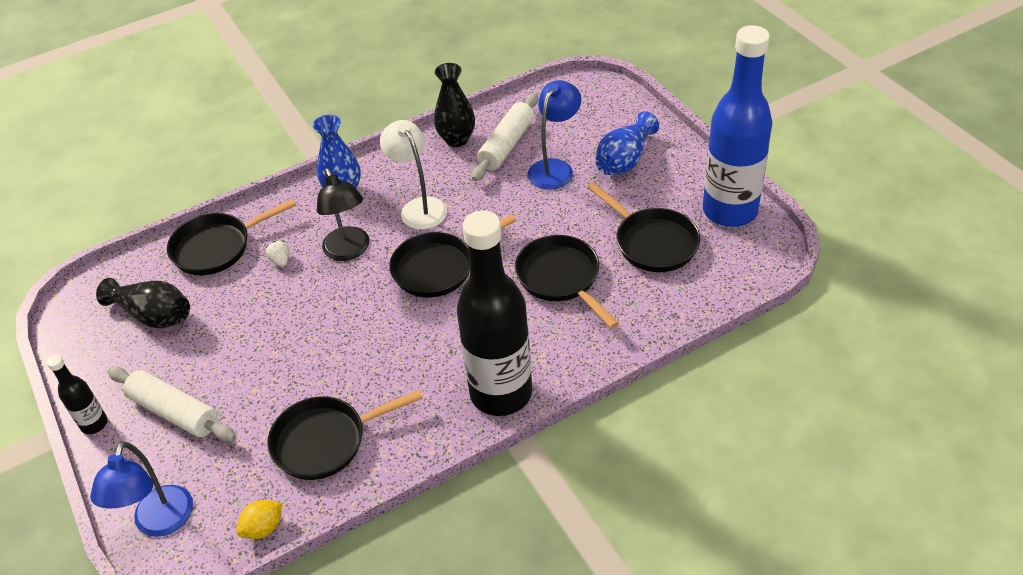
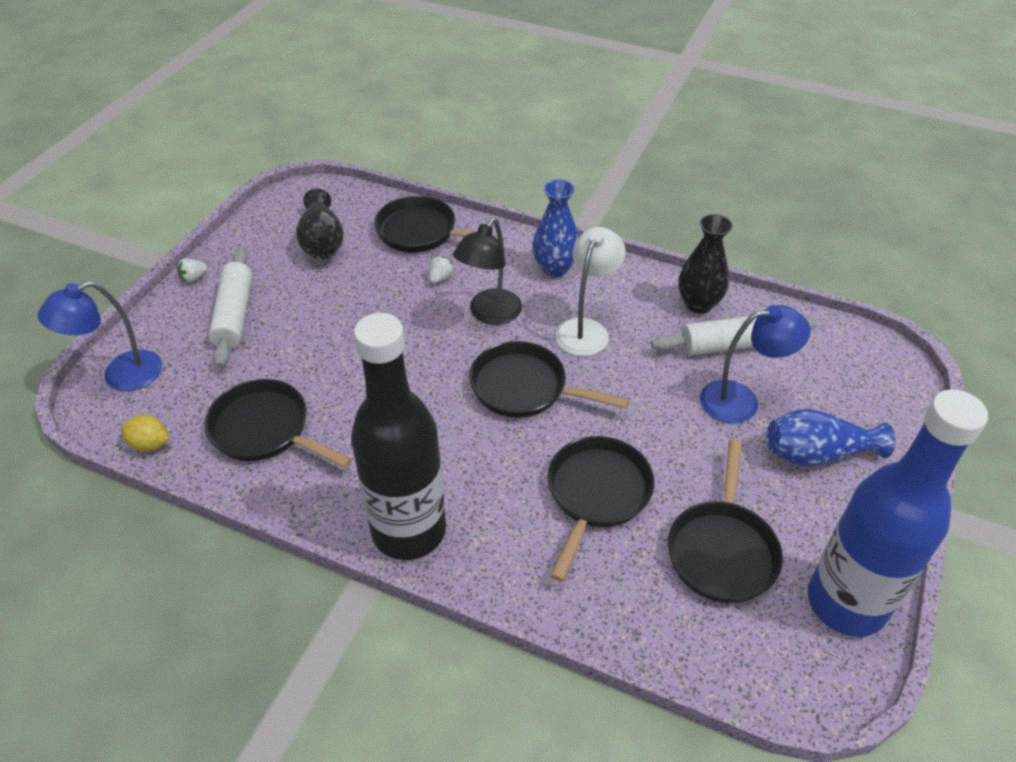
camera: 50 degrees right, 0 degrees up
(94, 424) = (194, 278): black bottle -> white strawberry

